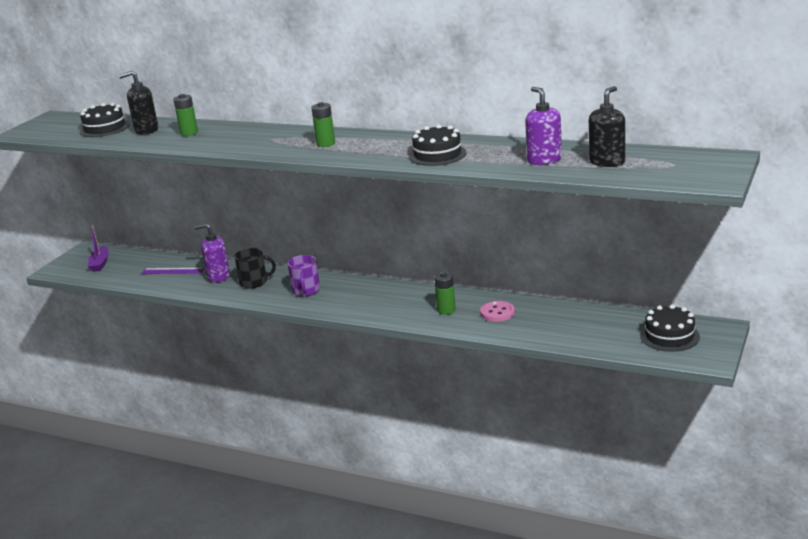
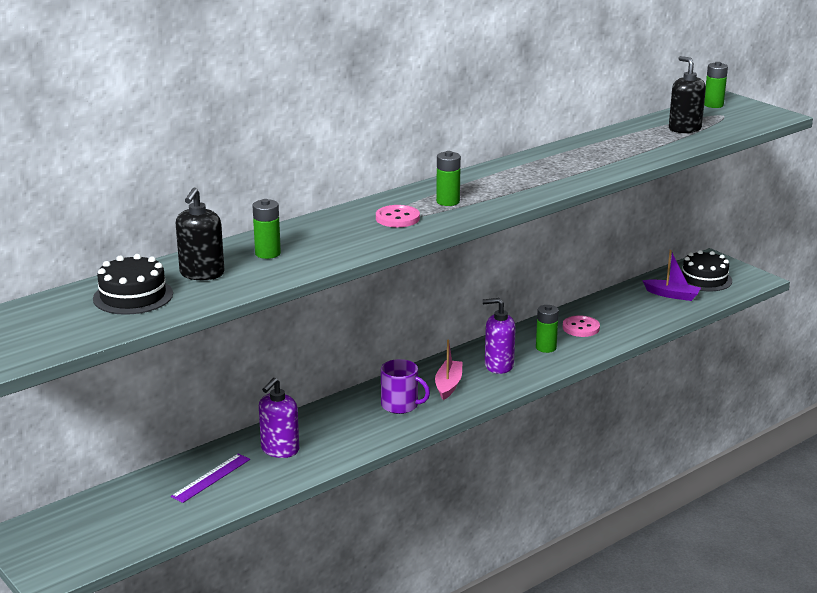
camera: 65 degrees left, 0 degrees up
(100, 263) = (91, 530): purple boat -> purple boat (672, 295)
(254, 282) = (332, 430): black mug -> none
(279, 141) = (397, 218): none -> pink button
(350, 296) = (448, 385): none -> pink boat
(437, 155) = (567, 170): black cake -> none
(544, 160) = (646, 143): purple soap dispenser -> purple soap dispenser (498, 366)
(699, 155) = (713, 105): none -> green battery

